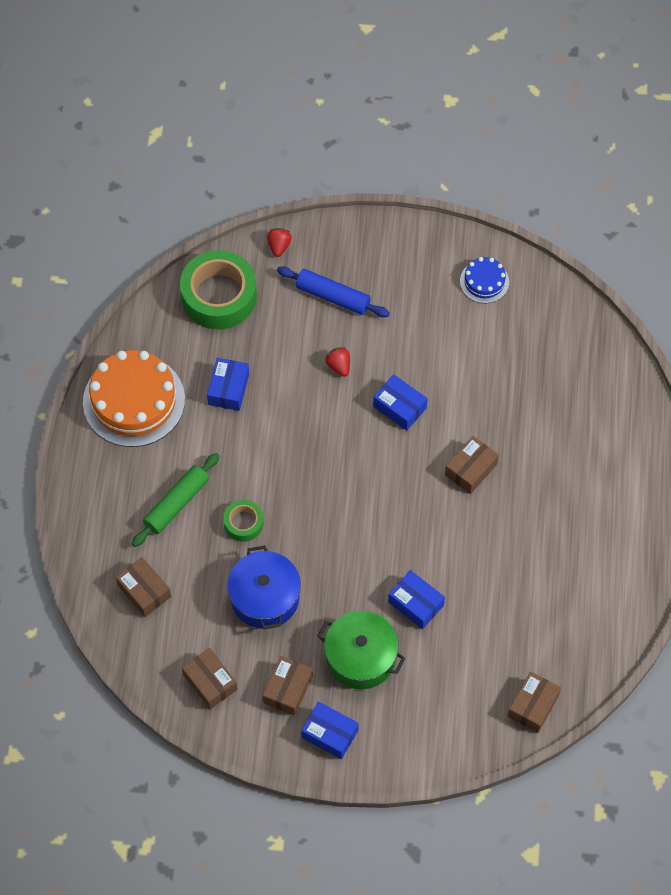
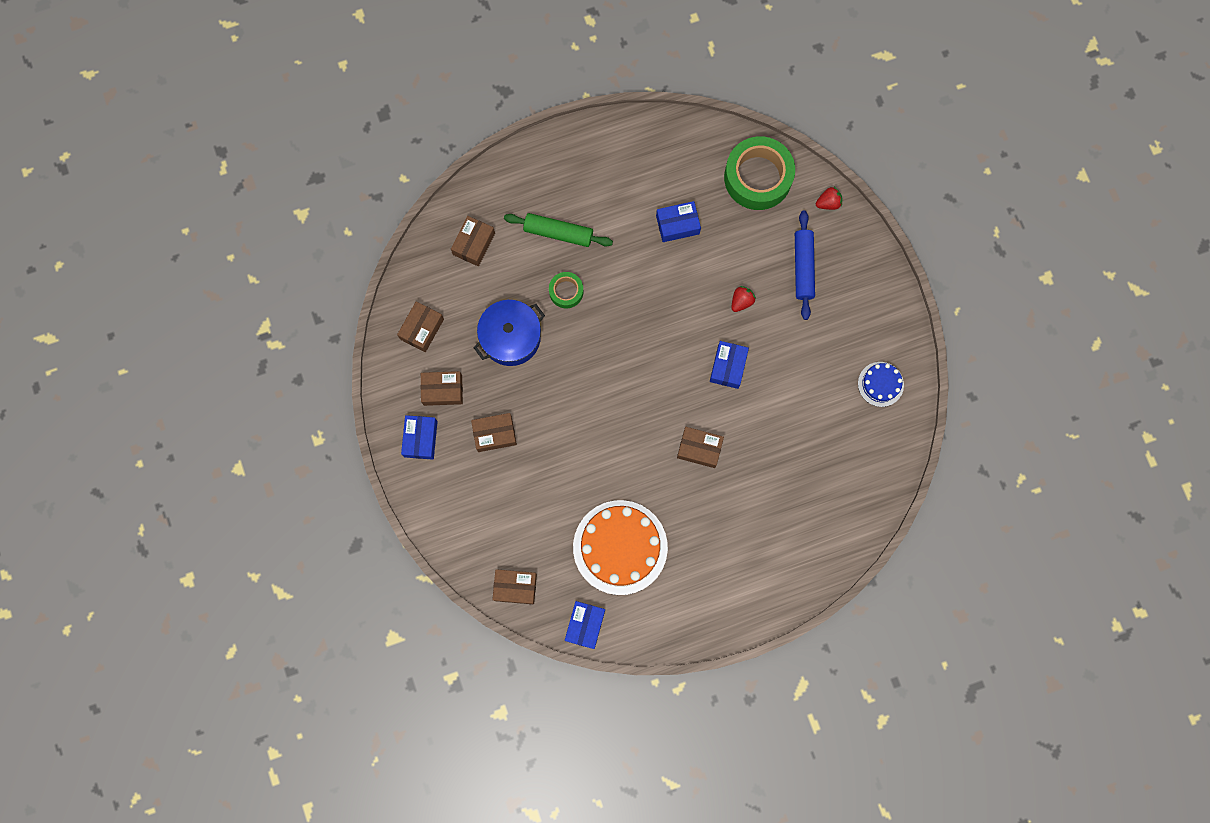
camera: 65 degrees right, 15 degrees up
(134, 401) = (631, 157): orange cake -> orange cake (620, 547)
(360, 657) = (494, 434): green pot -> brown box
(416, 603) = (560, 456): blue box -> blue box (585, 625)

